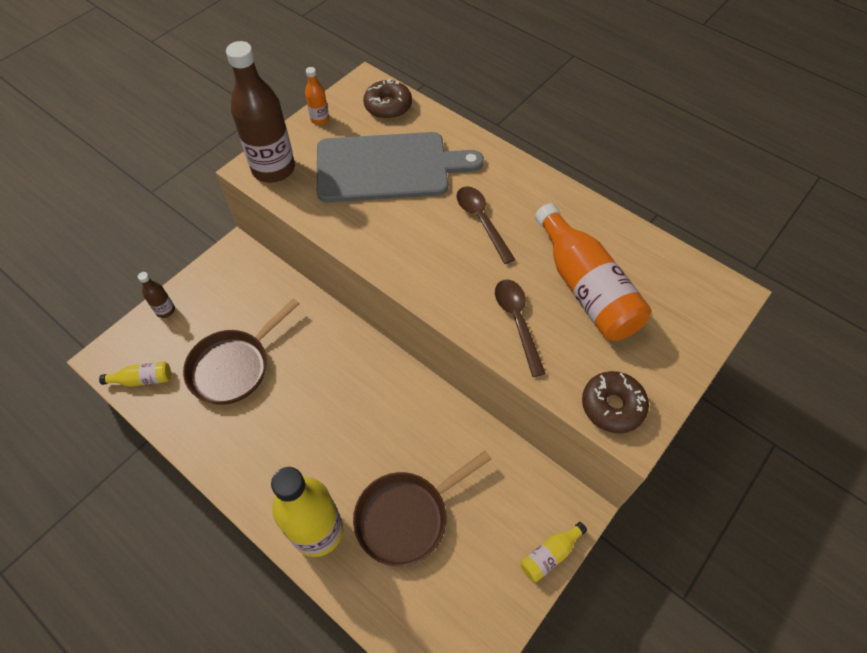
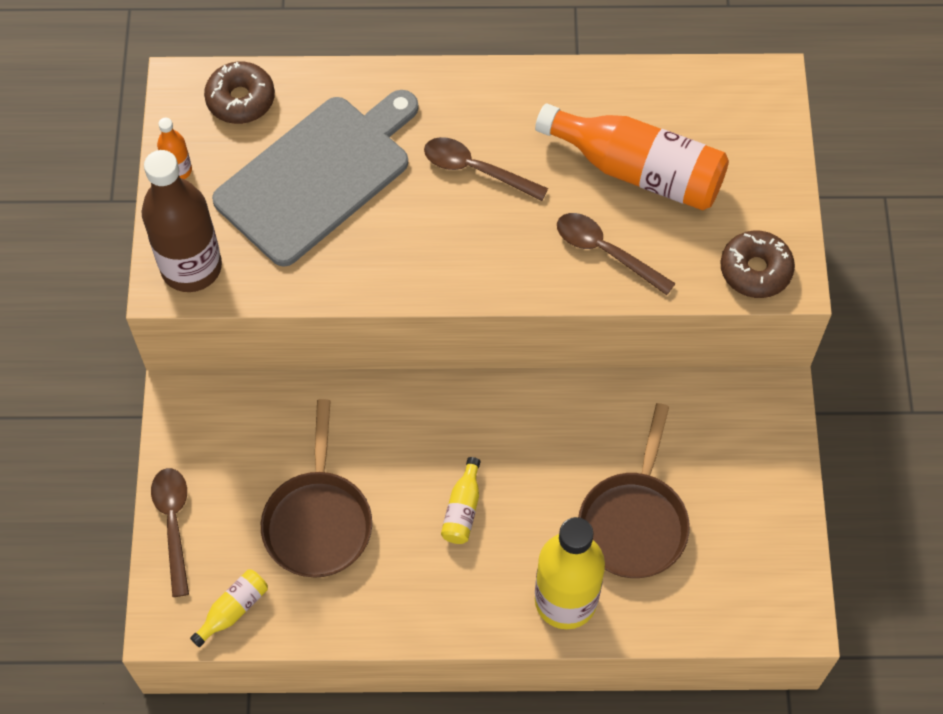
camera: 40 degrees left, 5 degrees up
(165, 310) = (173, 523): brown bottle -> brown spoon
(550, 554) = (786, 453): yellow bottle -> yellow bottle (462, 509)

